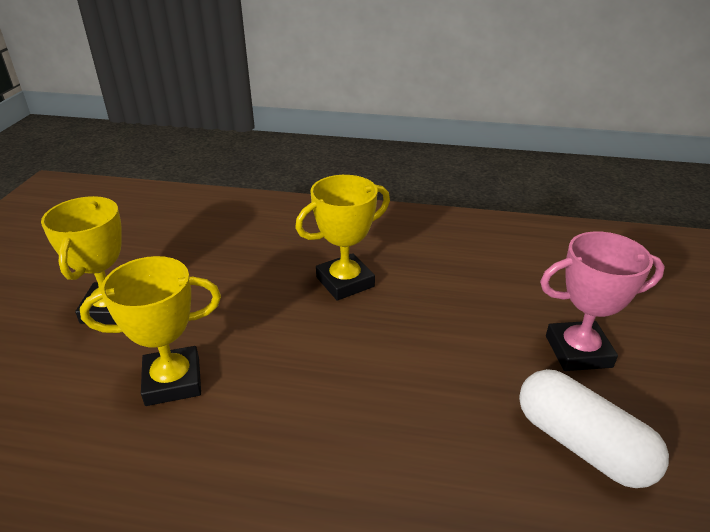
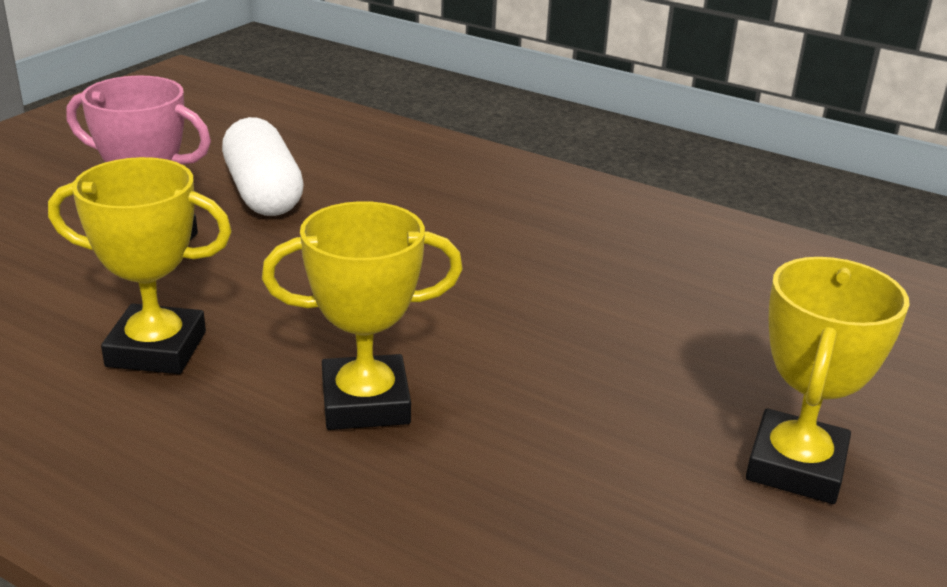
camera: 160 degrees left, 5 degrees down
(173, 381) = (675, 338): yellow trophy -> yellow trophy (156, 349)

